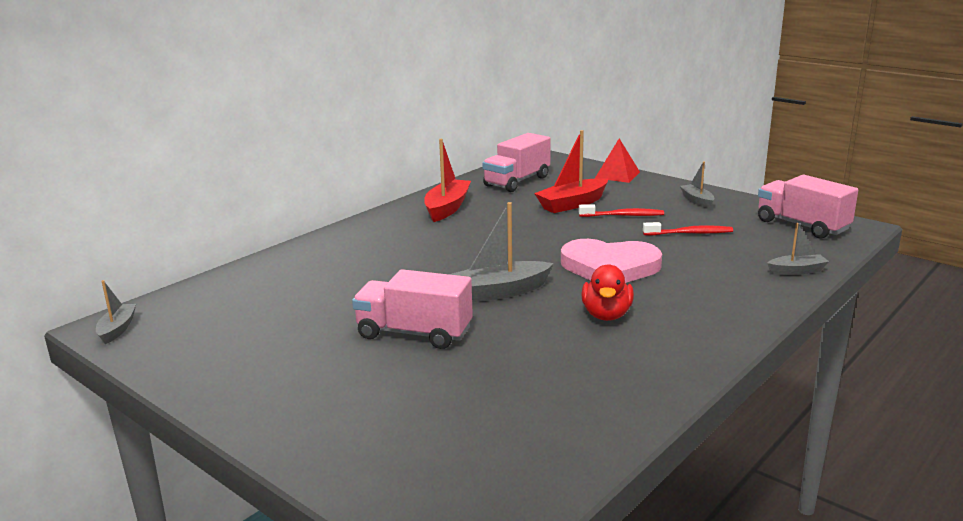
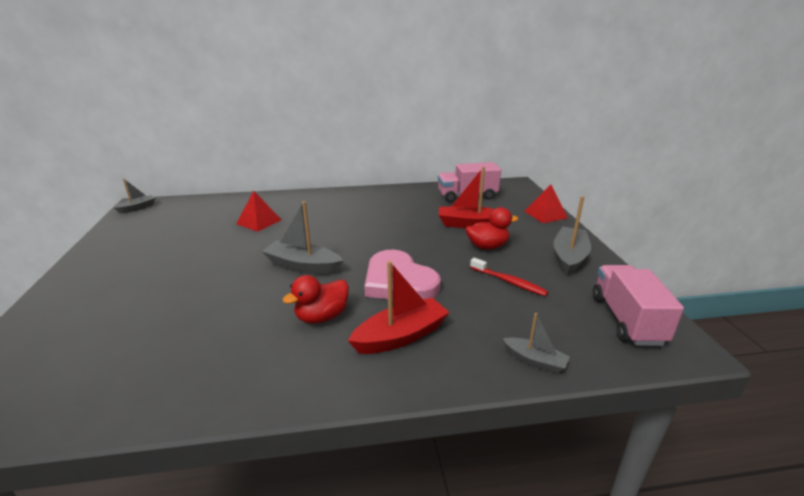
camera: 40 degrees right, 5 degrees up
(345, 278) = (259, 221): none -> red pyramid
(414, 333) = (214, 270): pink truck -> none
(447, 208) = (392, 199): red boat -> red boat (401, 336)
(623, 215) = (487, 246): red toothbrush -> red duck
(697, 201) = (569, 257): grey boat -> grey boat, size x1.73

